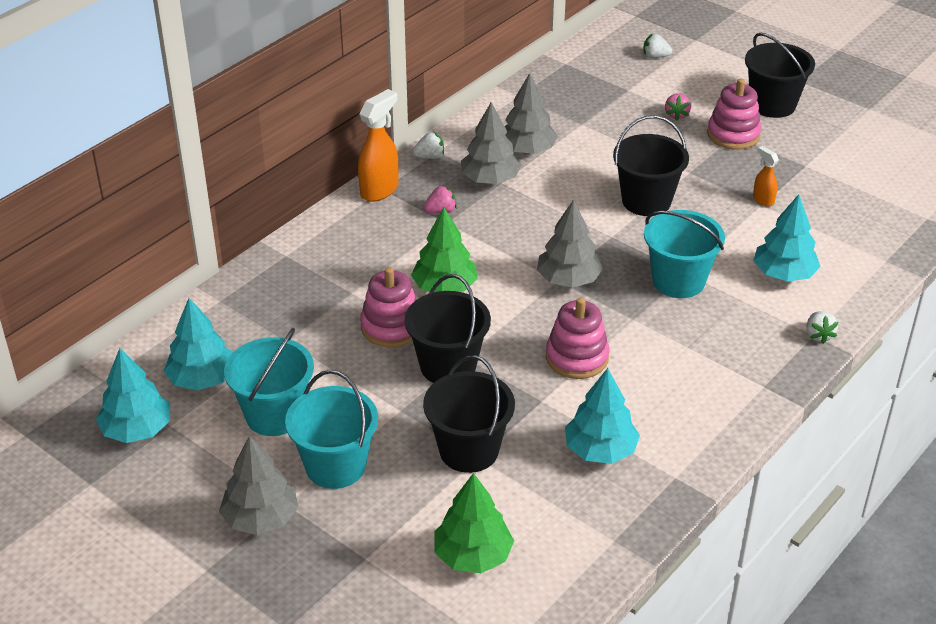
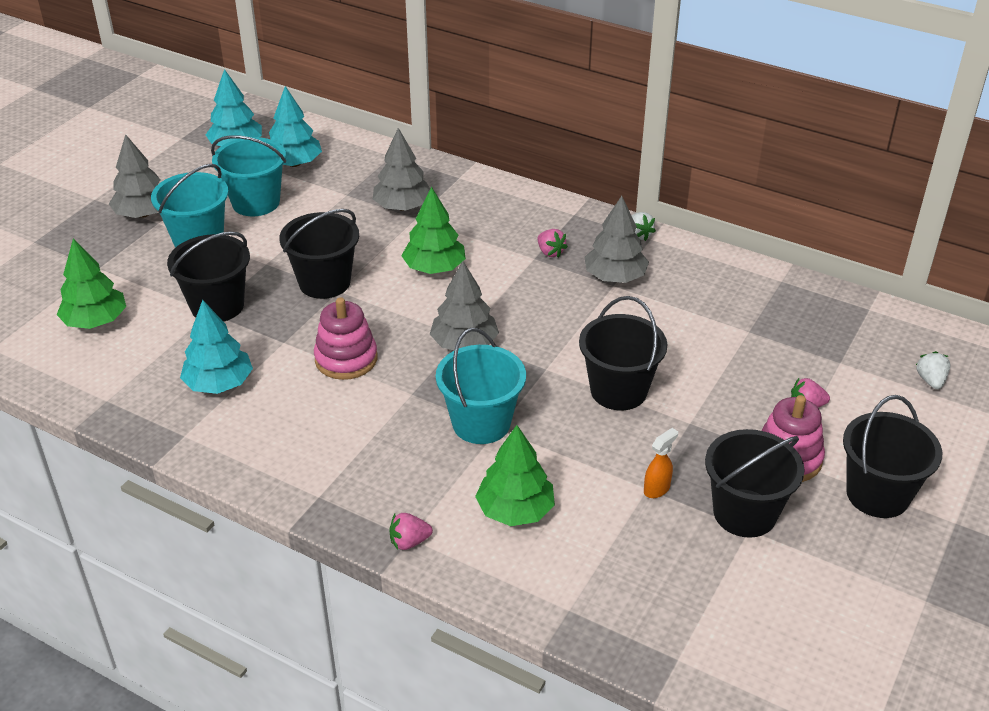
camera: 80 degrees right, 0 degrees up
(379, 190) = (571, 213): orange spray bottle -> none
(391, 327) = (372, 245): pink stacking toy -> none
(527, 150) = (679, 296): grey tree -> grey tree (403, 207)
(784, 274) = (515, 510): turquoise tree -> green tree
(789, 164) = (744, 513): none -> black bucket
(818, 335) = (409, 542): white strawberry -> pink strawberry

